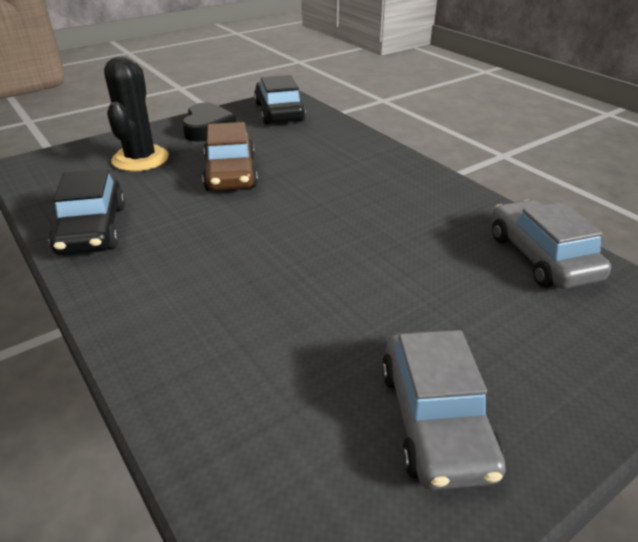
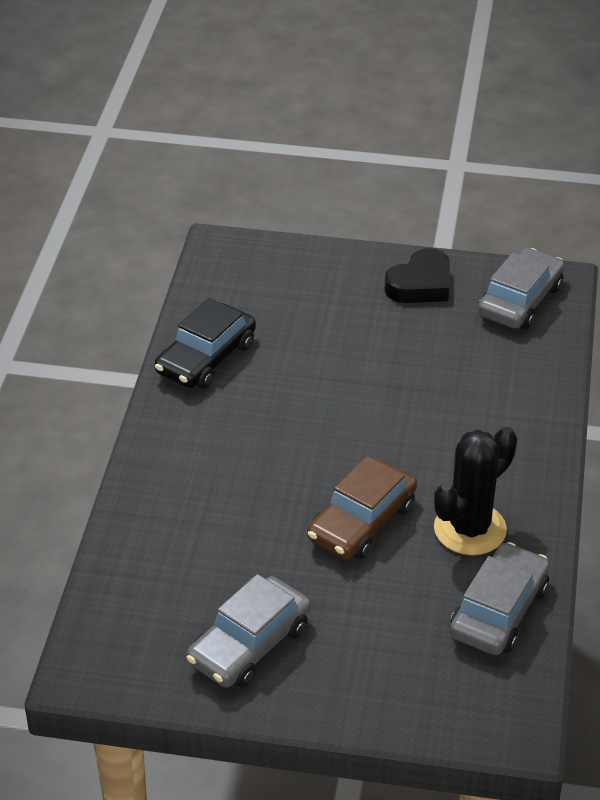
camera: 45 degrees right, 5 degrees up
(140, 159) = (317, 294): black cactus -> black cactus (470, 529)
(231, 173) = (371, 360): brown car -> brown car (362, 522)
(279, 112) = (520, 300): black car -> grey car

